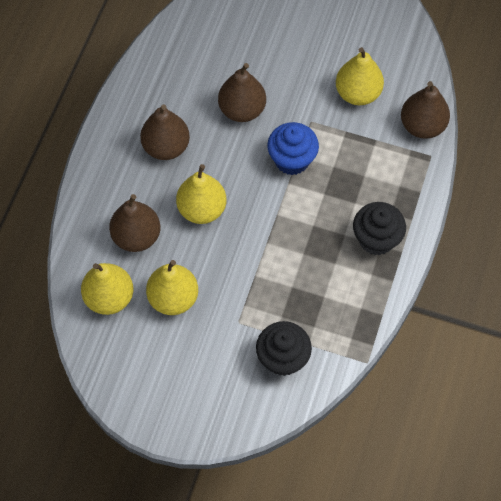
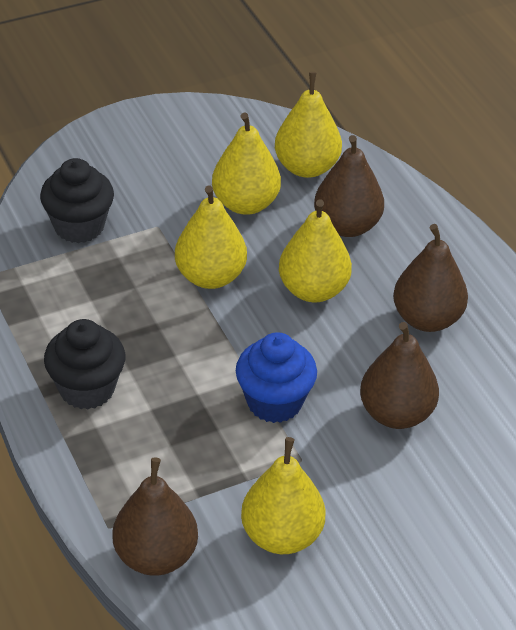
camera: 135 degrees right, 20 degrees down
(245, 261) = (210, 276): none -> yellow pear

